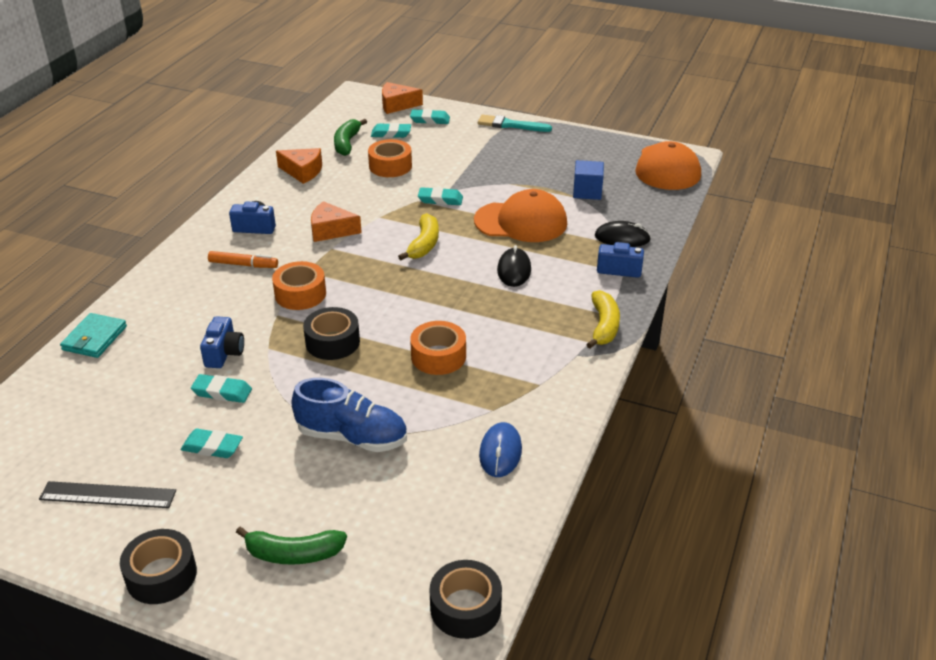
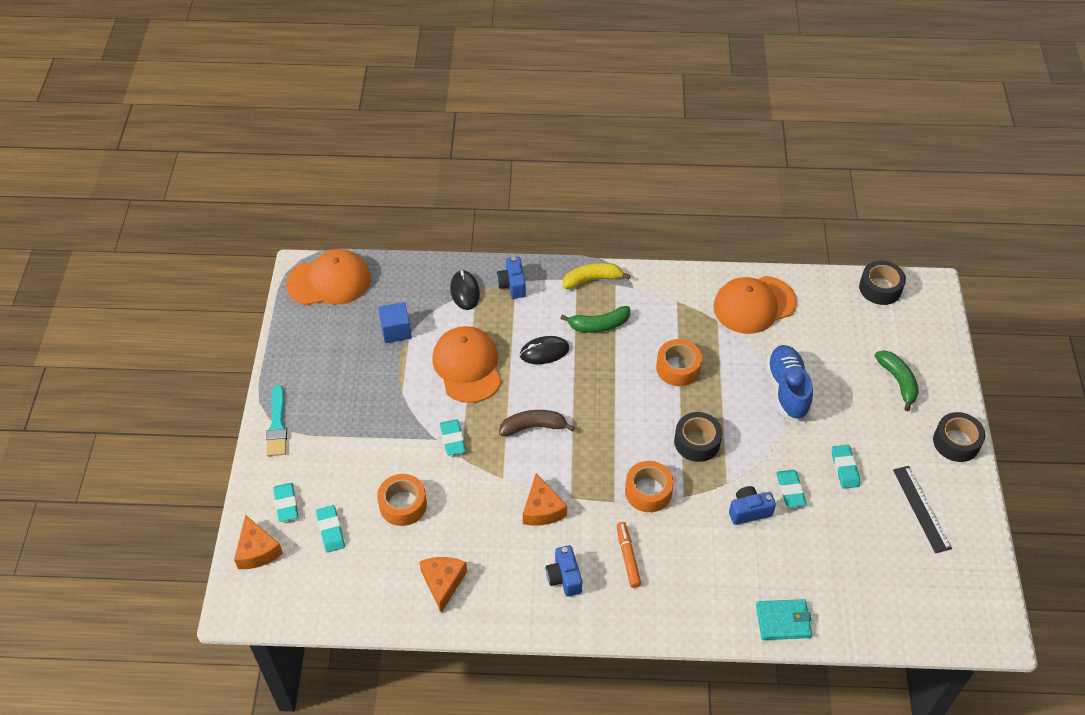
camera: 110 degrees left, 15 degrees up
(347, 143) = (366, 565): green banana -> green banana (599, 325)
(424, 244) = (533, 427): yellow banana -> brown banana
(500, 452) = (754, 305): blue mouse -> orange cap

